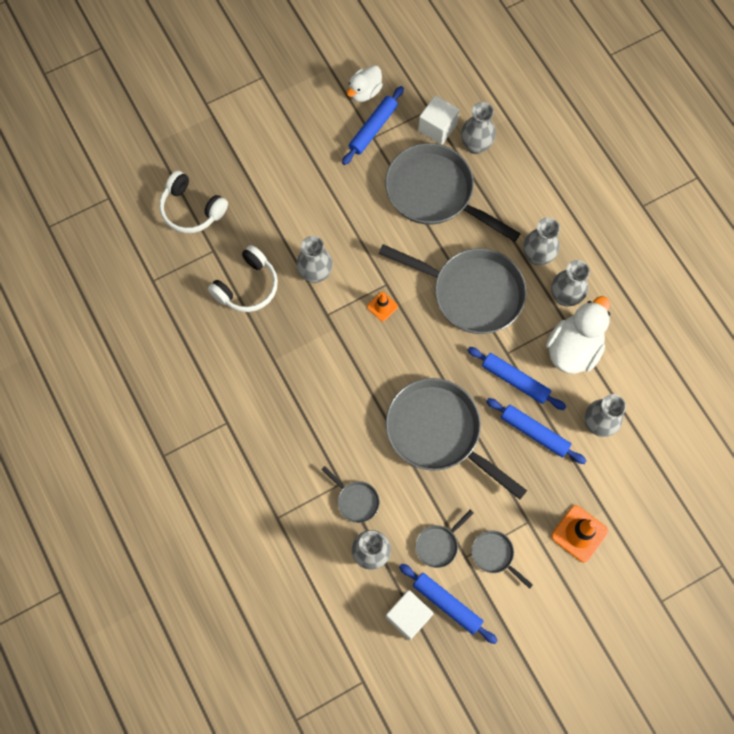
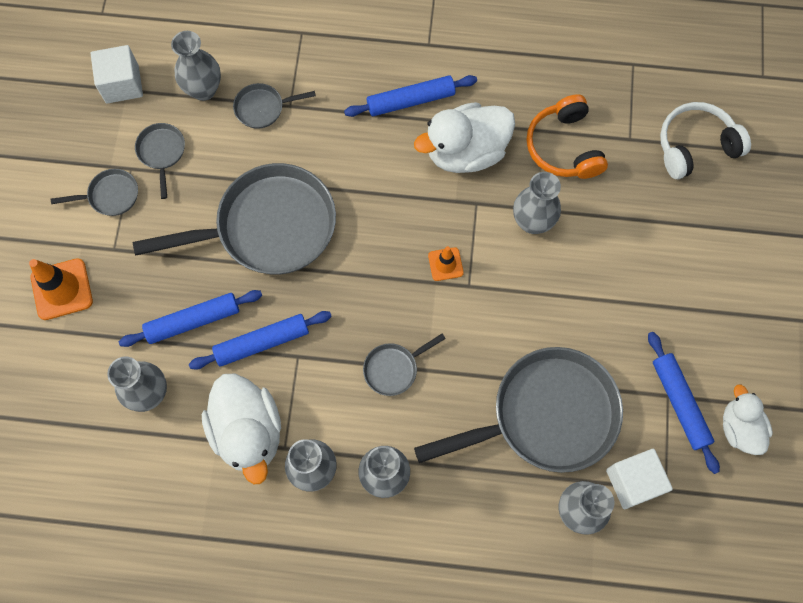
camera: 125 degrees right, 0 degrees up
(247, 286) = (563, 147): white headphones -> orange headphones
(294, 344) = (465, 152): none -> white duck
(447, 604) = (104, 123): blue rolling pin -> blue rolling pin (410, 101)
(471, 293) = (393, 368): grey pan -> grey pan, size x0.43

